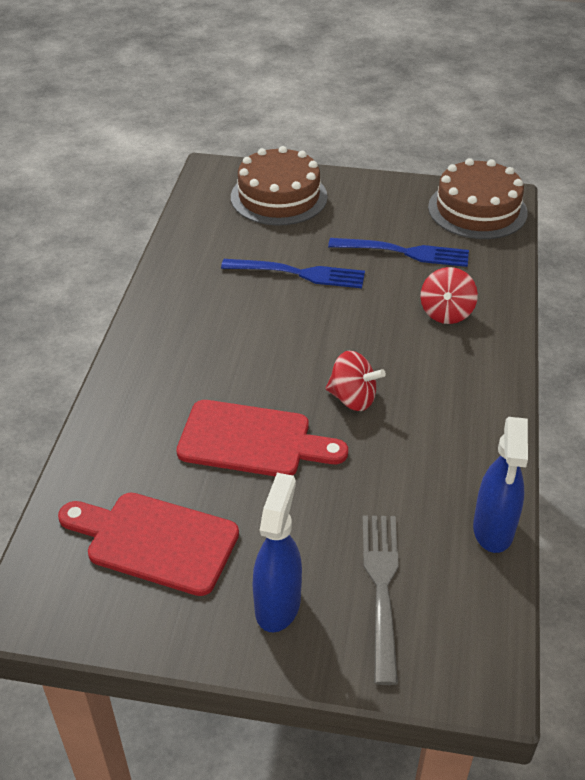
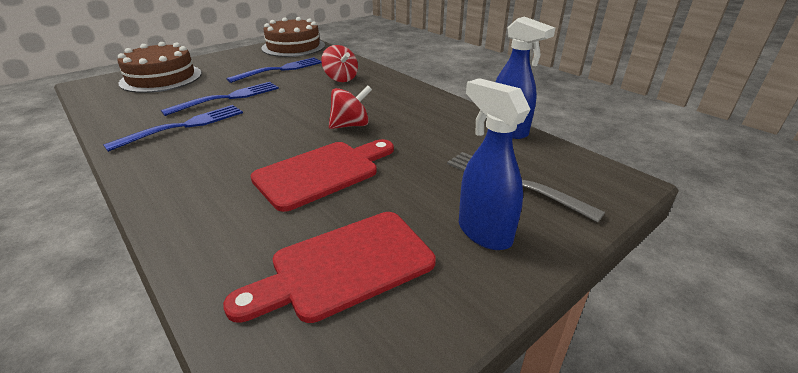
camera: 50 degrees left, 10 degrees down
(221, 295) = (184, 126): none -> blue fork

